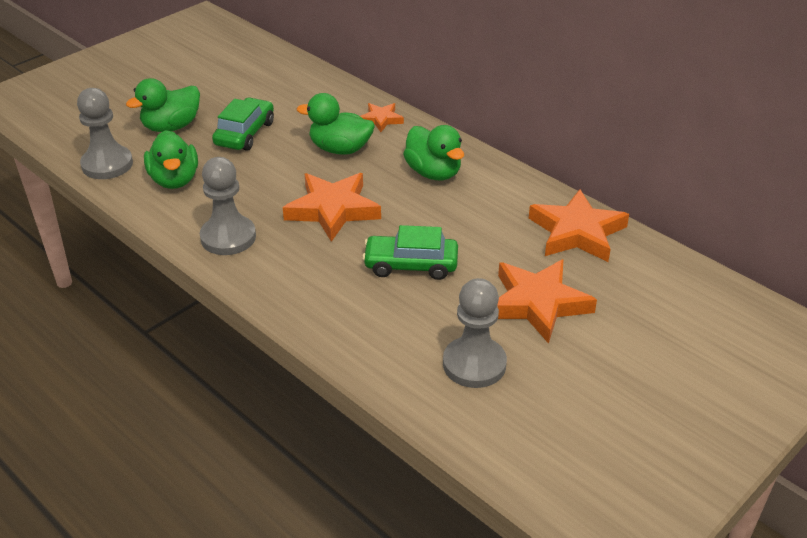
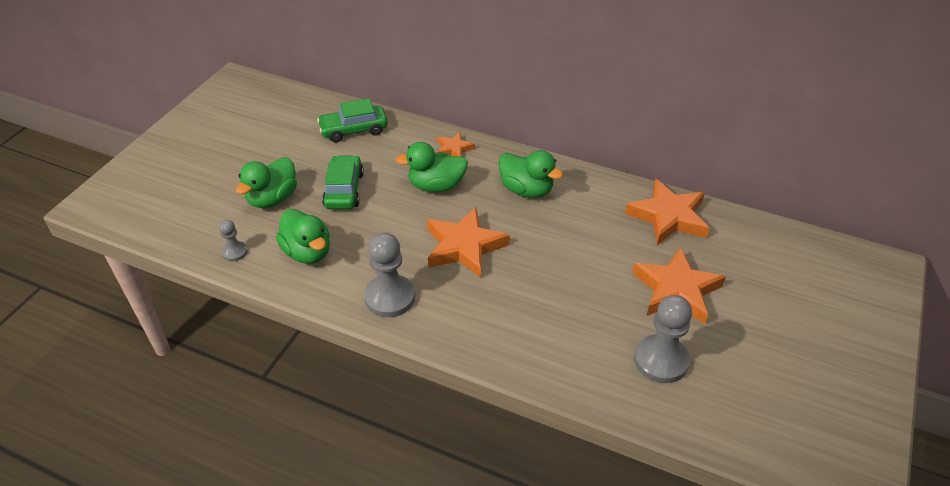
camera: 20 degrees left, 5 degrees up
(107, 164) = (234, 252): grey pawn -> grey pawn, size x0.52
(411, 265) = (558, 282): green car -> green car (354, 130)

